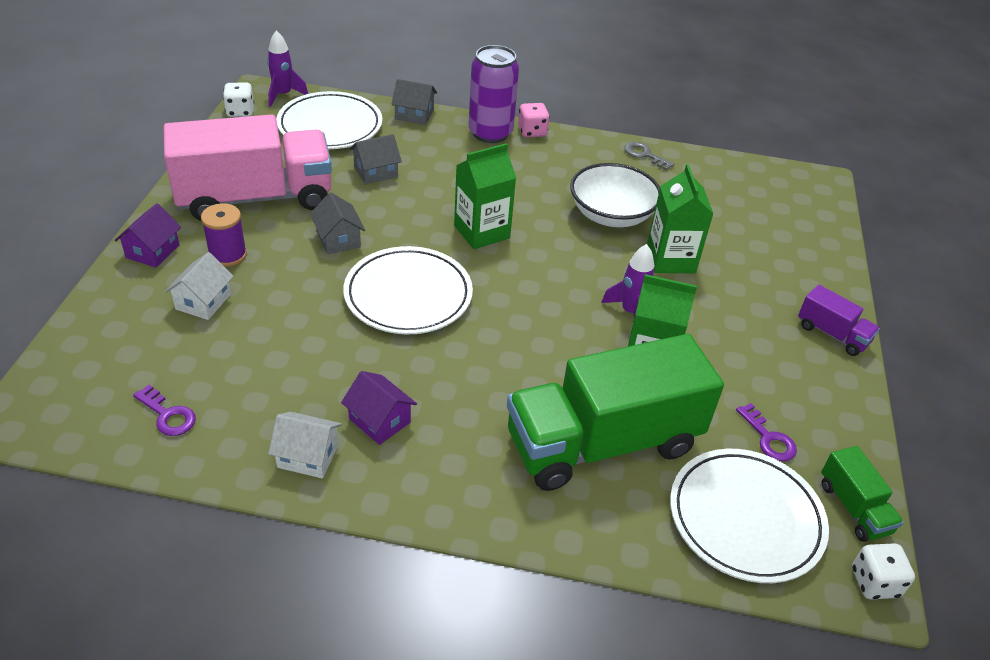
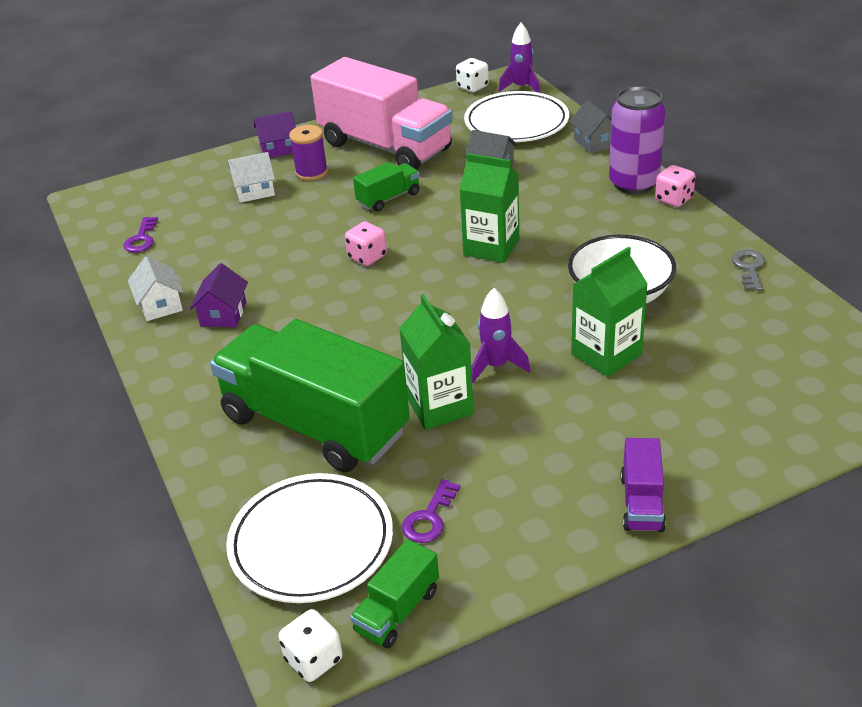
camera: 60 degrees right, 5 degrees down
(338, 239) = (388, 198): grey house -> green truck
(408, 295) = (367, 257): white plate -> pink dice

